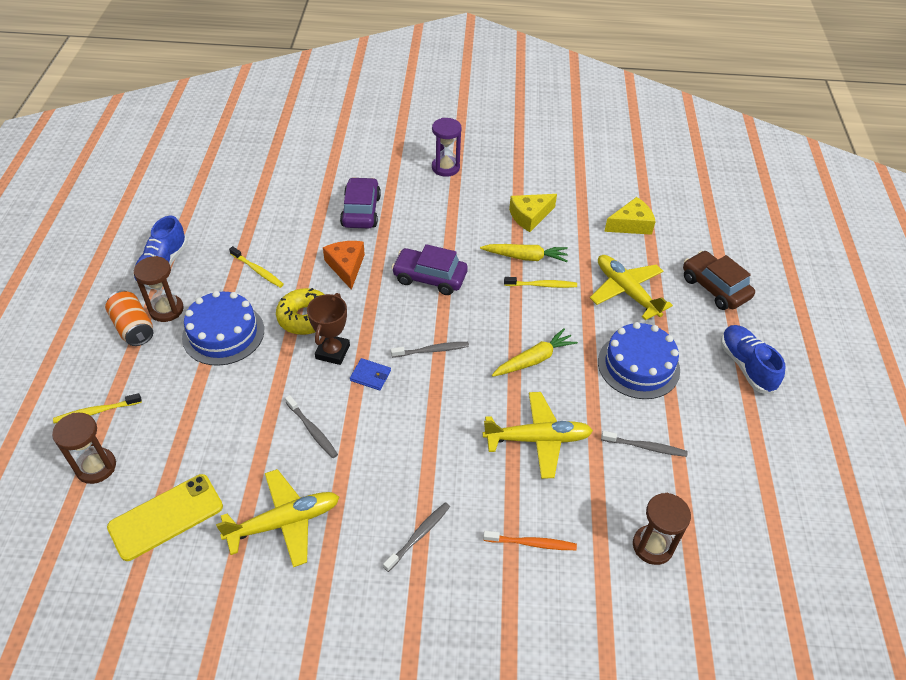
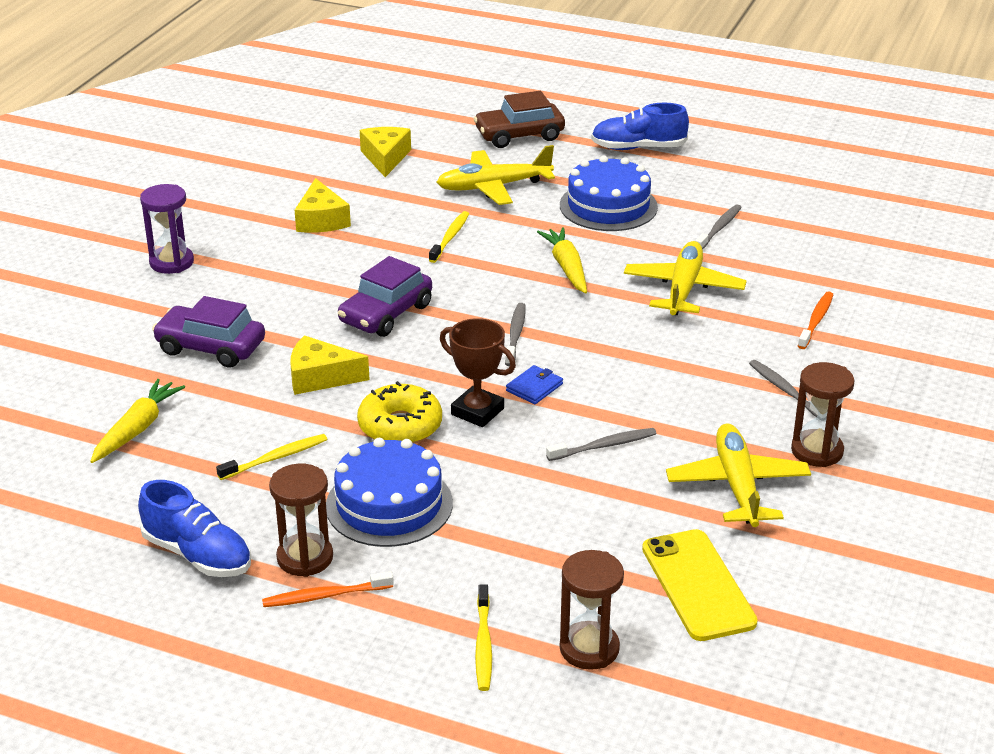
camera: 70 degrees left, 15 degrees down
(133, 327) = (325, 596): orange can -> orange toothbrush
(346, 267) = (320, 377): orange cheese -> yellow cheese
(525, 257) = (394, 238): yellow carrot -> yellow carrot (137, 429)
(652, 546) = (838, 253): brown hourglass -> brown hourglass (817, 451)

